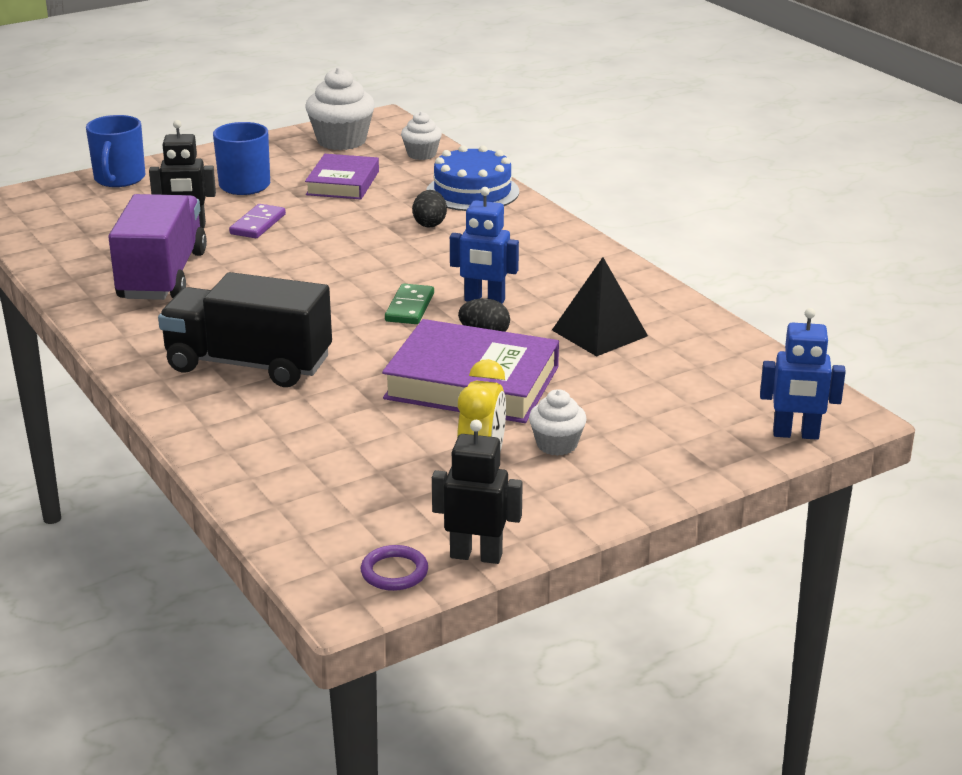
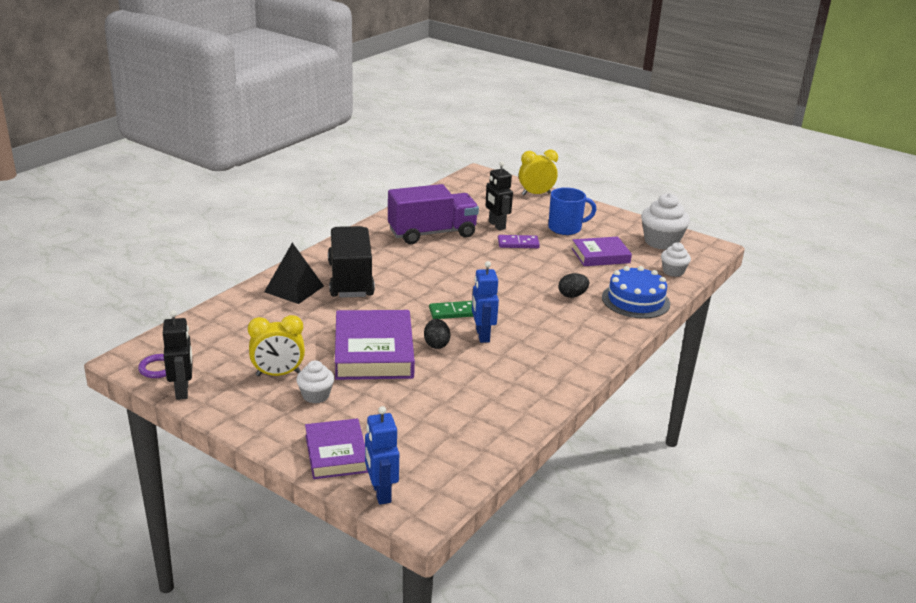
camera: 65 degrees right, 0 degrees up
(119, 179) = (536, 194): blue mug -> yellow clock
(599, 333) = (471, 386): black pyramid -> black pyramid (294, 289)
(701, 451) = (336, 453): none -> purple book

